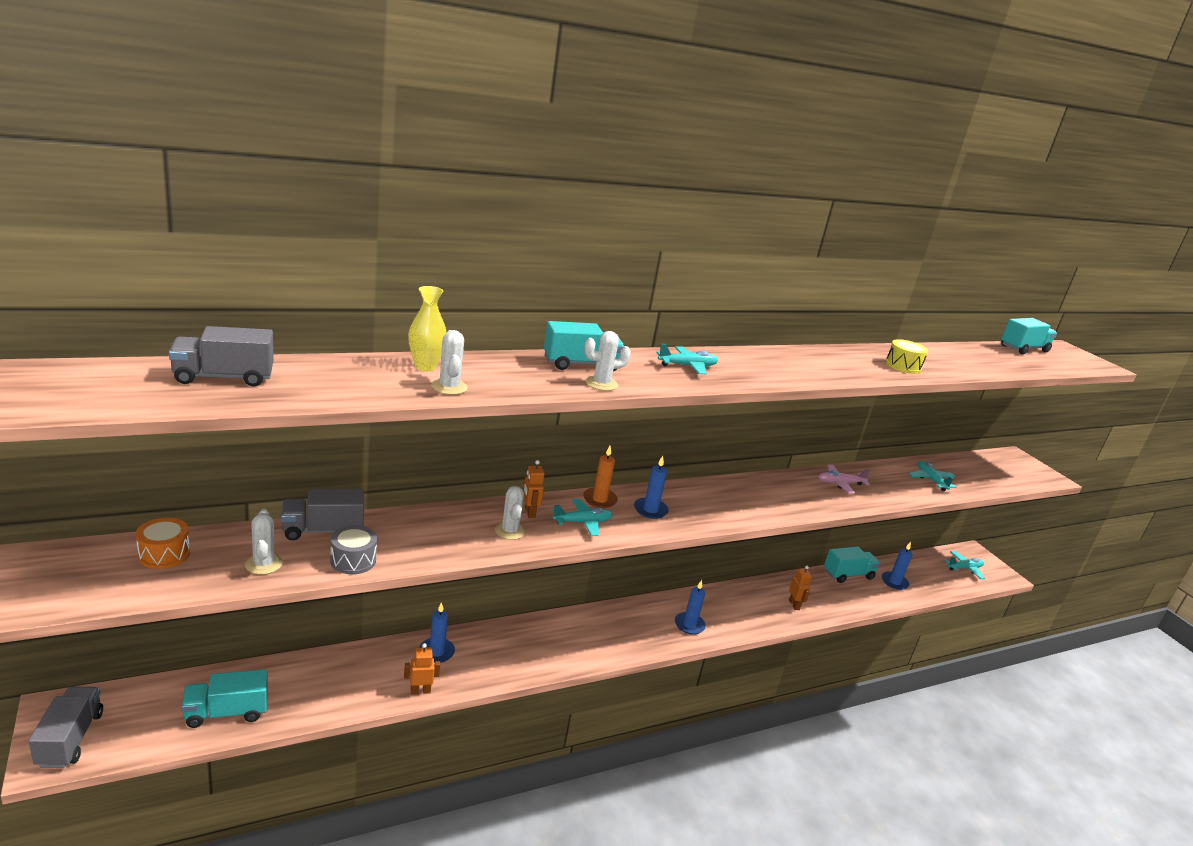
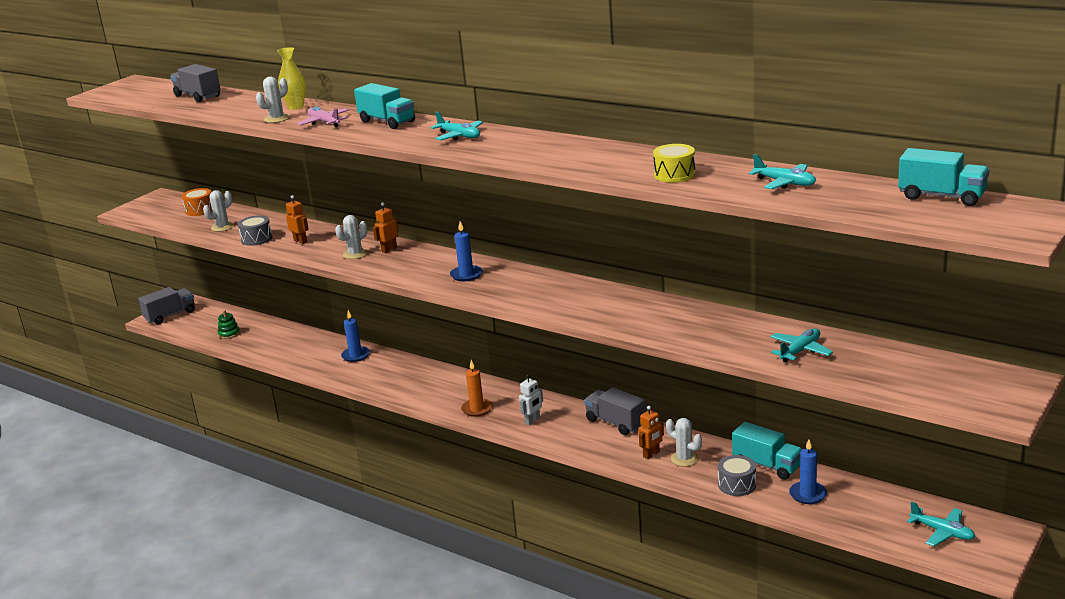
camera: 65 degrees right, 0 degrees up
(227, 712) = (229, 334): turquoise truck -> green stacking toy
(323, 530) = (274, 222): grey truck -> grey truck (616, 423)
(420, 691) = (313, 368): orange robot -> orange robot (300, 241)
(582, 522) = (405, 265): turquoise plane -> turquoise plane (784, 183)
(599, 499) = (449, 258): orange candle -> orange candle (477, 409)
(601, 384) = (364, 134): white cactus -> white cactus (684, 459)
(689, 625) = (532, 420): blue candle -> white robot
(840, 483) = (680, 317): pink plane -> pink plane (324, 123)
(863, 597) = (737, 485): none -> grey drum

